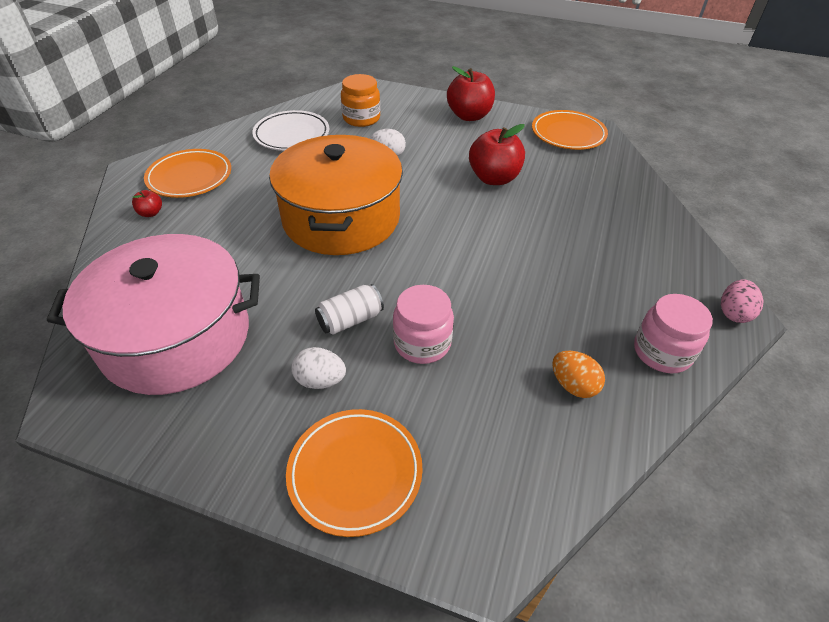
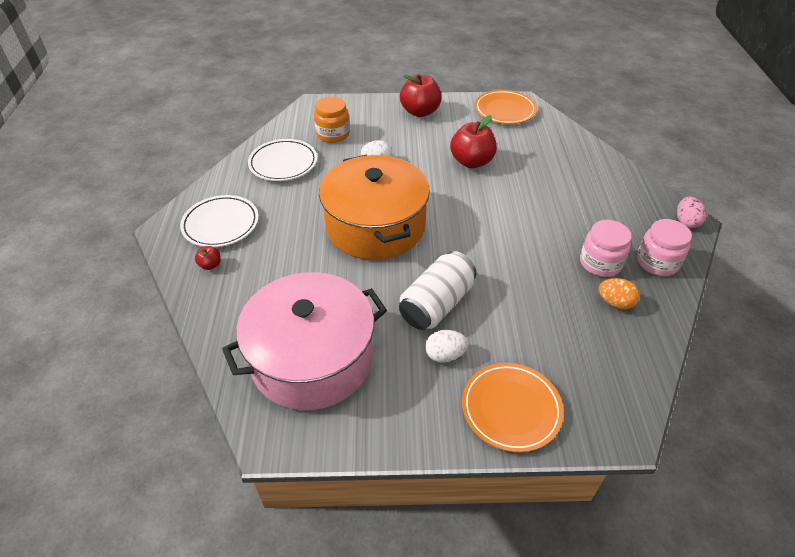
camera: 20 degrees left, 0 degrees up
(190, 177) = (221, 224): orange plate -> white plate
(350, 320) = (436, 304): white can -> white can, size x1.64
(422, 343) = (499, 305): pink jar -> pink jar (600, 263)

